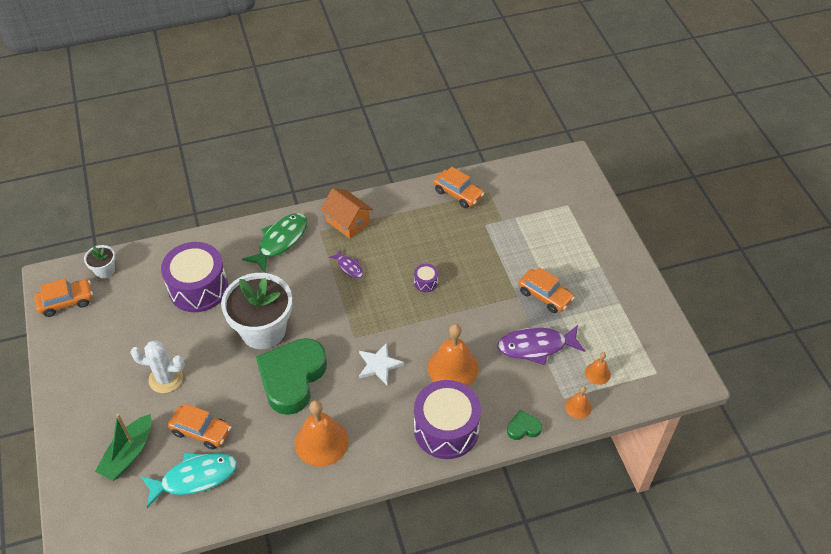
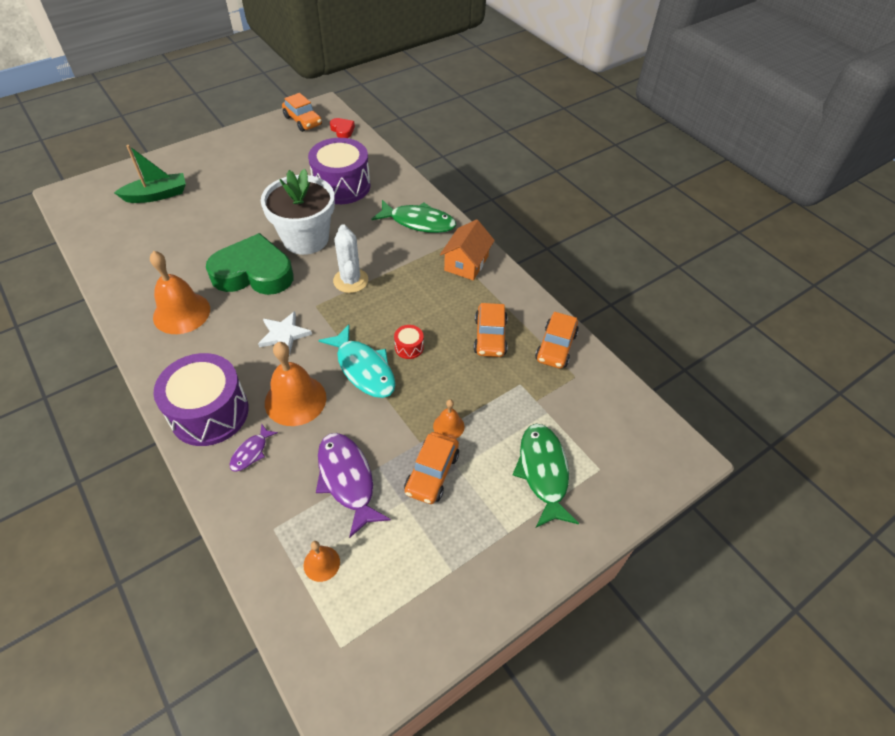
camera: 70 degrees right, 0 degrees up
(105, 270) = (342, 130): white flower pot -> red heart
(128, 454) = (157, 195): green boat -> green boat turned 150 degrees clockwise
(166, 379) = (237, 194): white cactus -> white cactus (350, 280)
(195, 477) = (135, 239): turquoise fish -> turquoise fish (364, 369)
(201, 431) = (184, 230): orange car -> orange car (490, 336)
(349, 267) = (405, 279): purple fish -> purple fish (251, 452)
(425, 282) = (409, 347): purple drum -> red drum
(523, 428) = (221, 491): green heart -> none
(561, 235) = (543, 472): none -> green fish
(578, 407) = (262, 549): orange bell -> orange bell (448, 426)

